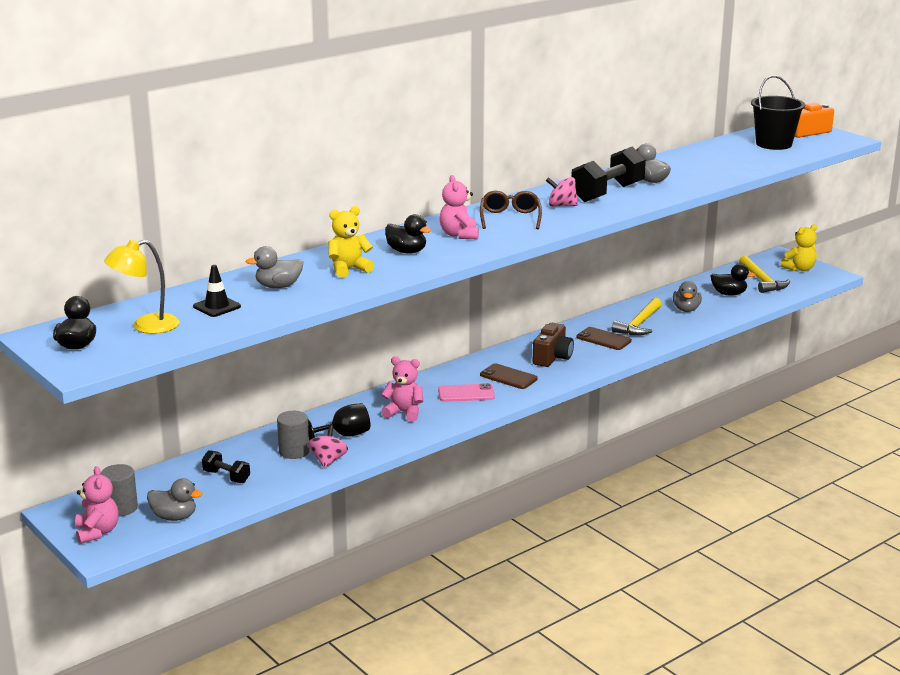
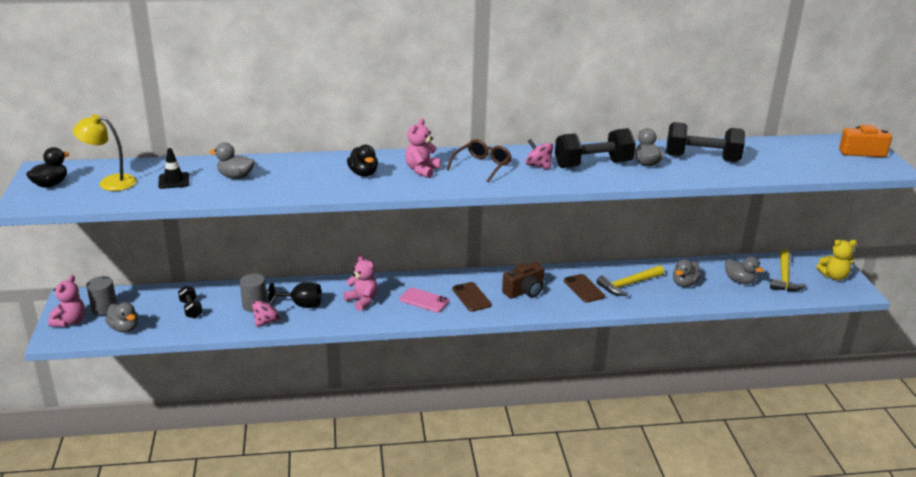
camera: 30 degrees right, 5 degrees up
(349, 269) = (301, 177): yellow teddy bear -> none
(691, 166) = (702, 158): none -> black dumbbell
(729, 294) = (739, 281): black duck -> grey duck
(773, 144) = (811, 156): black bucket -> none

